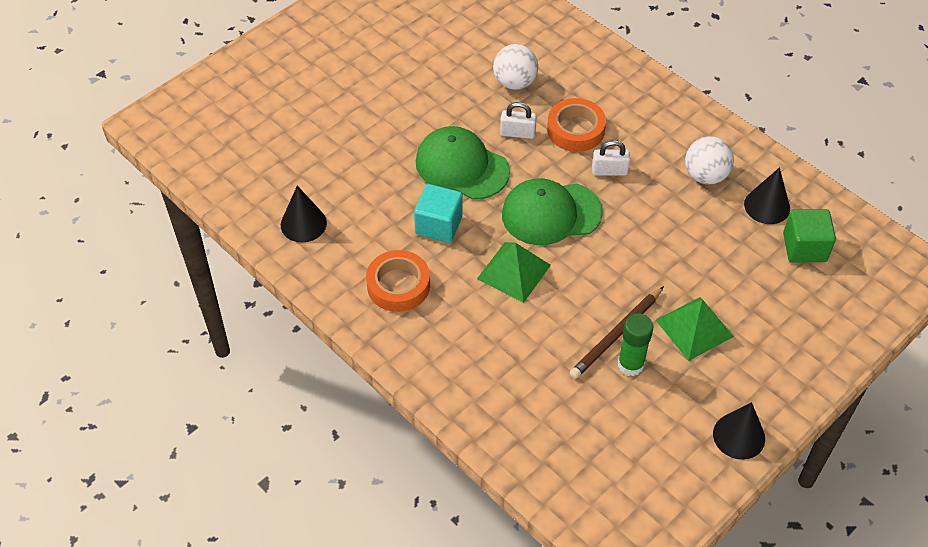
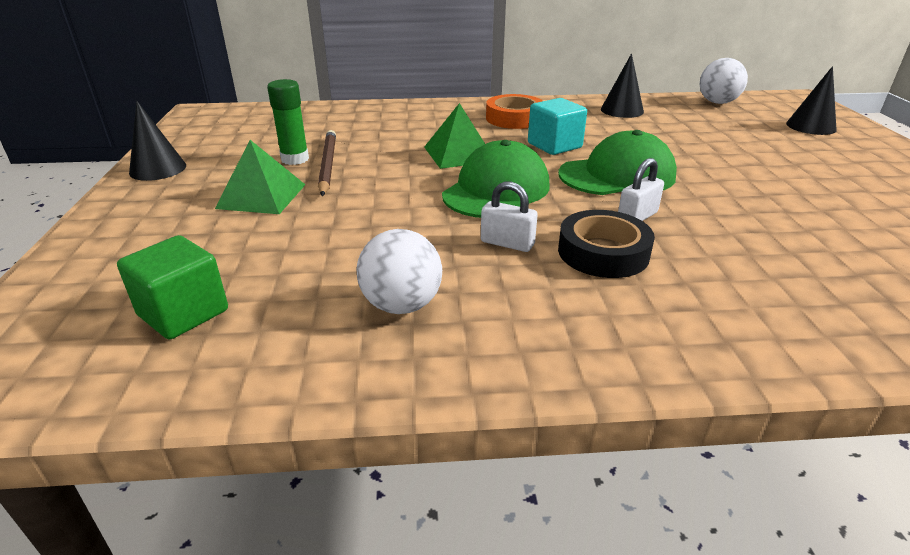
camera: 130 degrees right, 20 degrees down
(514, 82) = (738, 249): white ball -> white ball (717, 102)
(575, 130) = (603, 252): orange tape -> black tape
(609, 171) = (507, 243): white padlock -> white padlock turned 75 degrees clockwise
(767, 206) = (280, 325): black cone -> black cone (810, 126)

